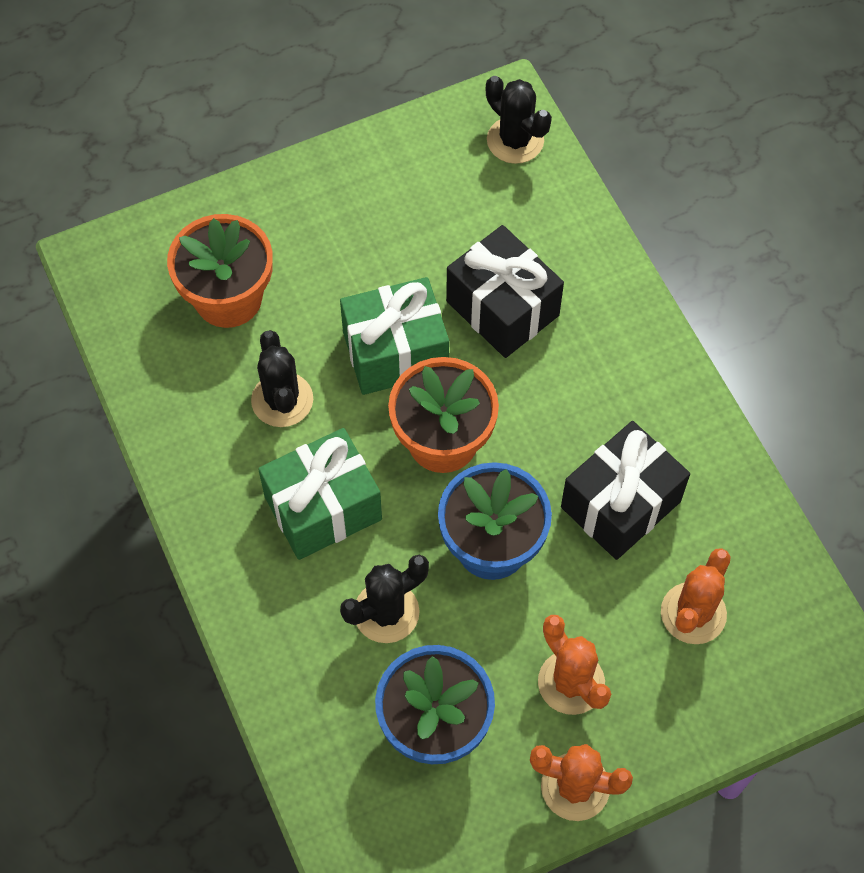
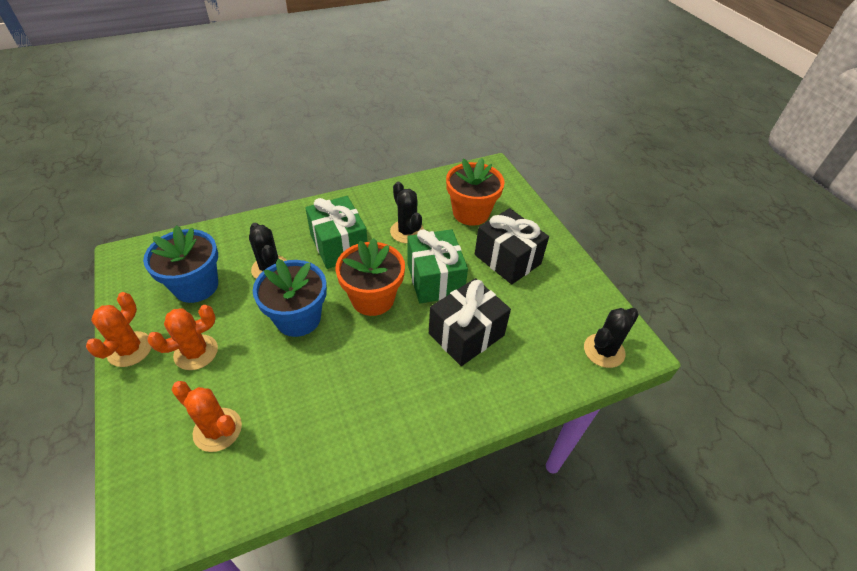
camera: 90 degrees right, 15 degrees down
(282, 400) = (407, 231): black cactus -> black cactus turned 75 degrees clockwise
(620, 504) = (311, 391): black gift -> black gift (507, 259)

